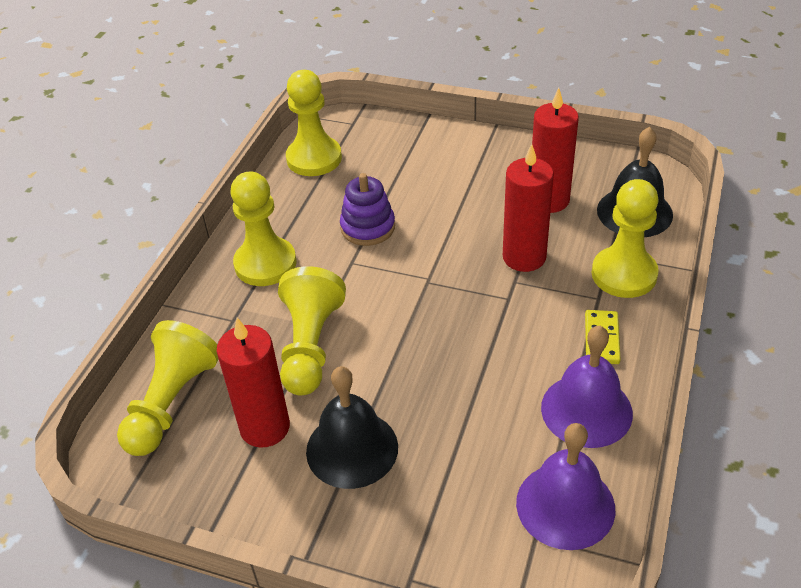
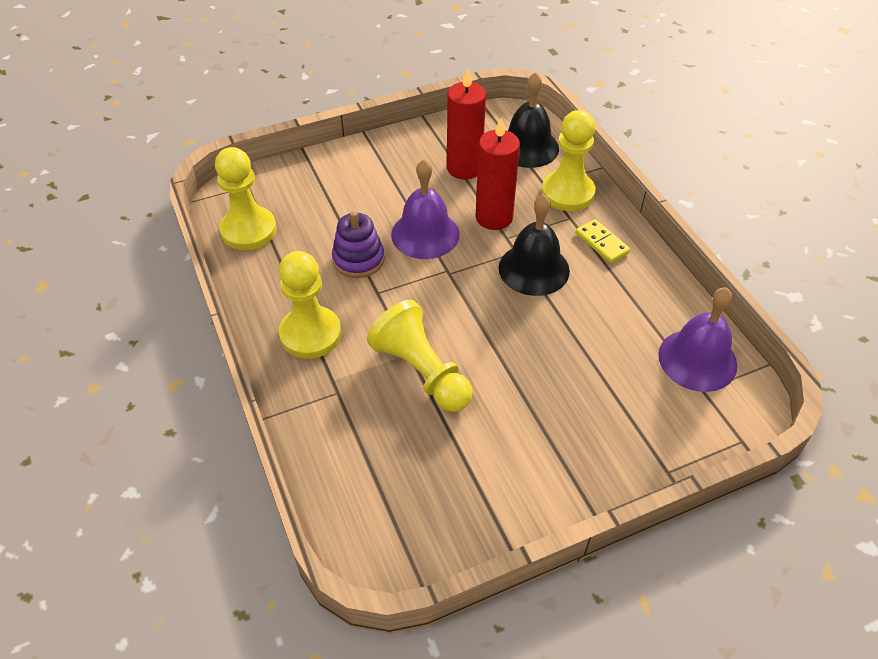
camera: 45 degrees left, 5 degrees up
(171, 402) = (367, 484): yellow pawn -> none
(265, 427) = (460, 450): red candle -> none
(352, 449) = (536, 420): black bell -> black bell (534, 269)
(586, 410) = (643, 293): purple bell -> purple bell (425, 234)

